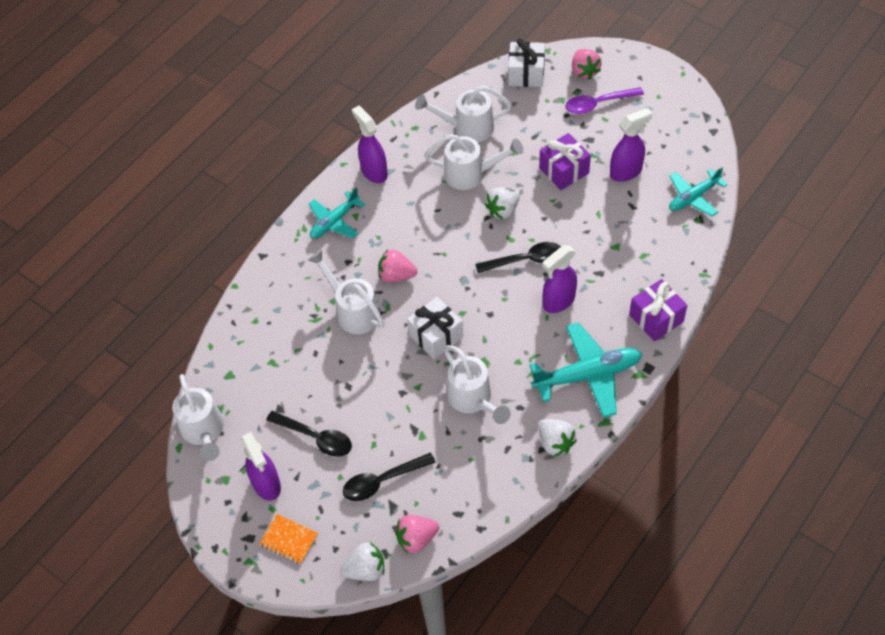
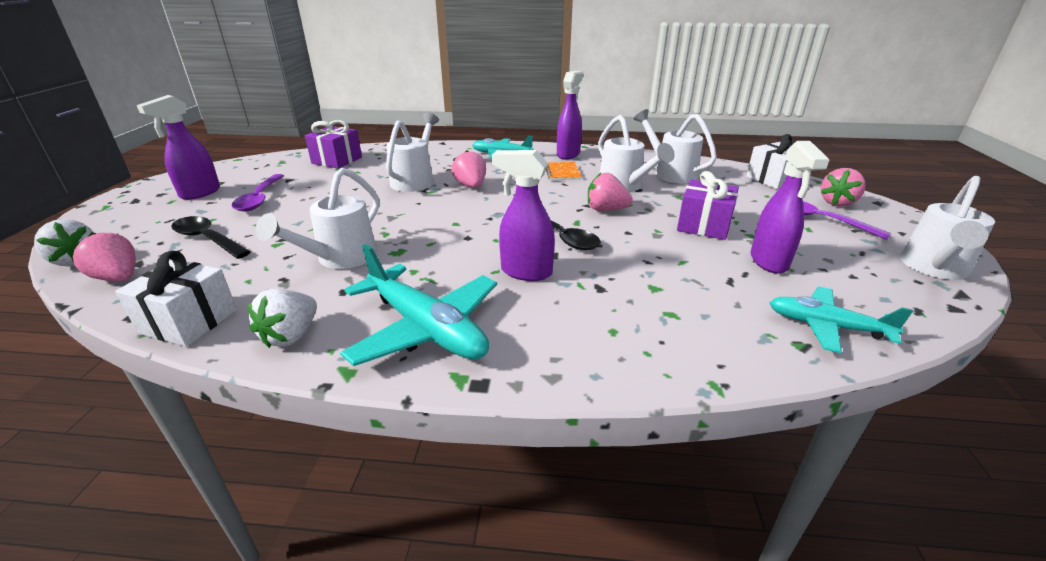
camera: 55 degrees right, 25 degrees down
(203, 431) = (256, 162): white watering can -> white watering can (933, 268)
(289, 540) = (129, 216): orange notebook -> orange notebook (562, 172)
(316, 437) = (260, 199): black spoon -> purple spoon
(436, 336) = (415, 218): white gift -> white gift (189, 321)
(503, 210) = (606, 210): white strawberry -> pink strawberry
(626, 172) = (769, 262): purple spray bottle -> purple spray bottle turned 60 degrees clockwise
(656, 318) = (579, 361): purple gift -> purple gift (337, 160)

